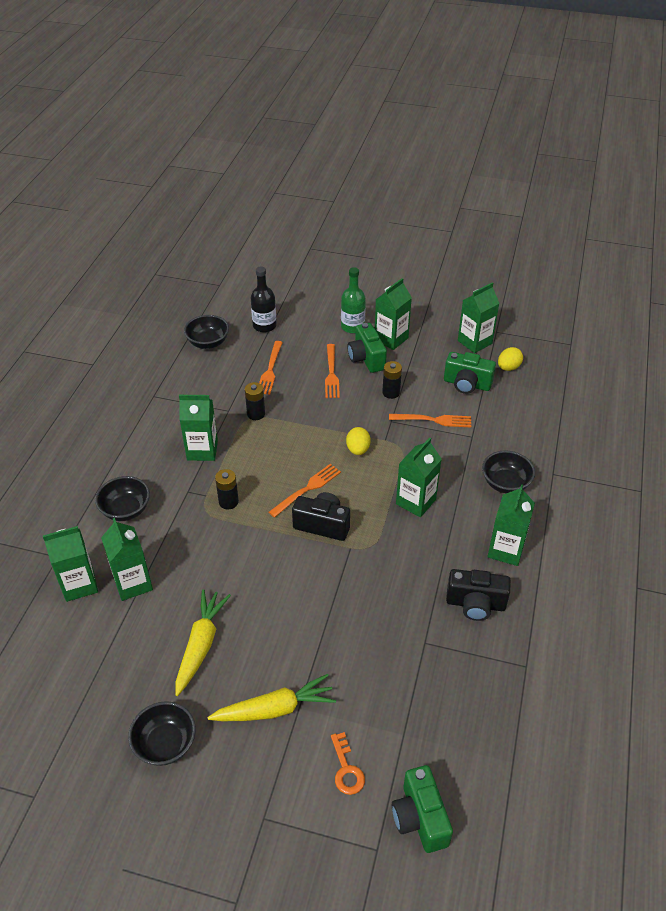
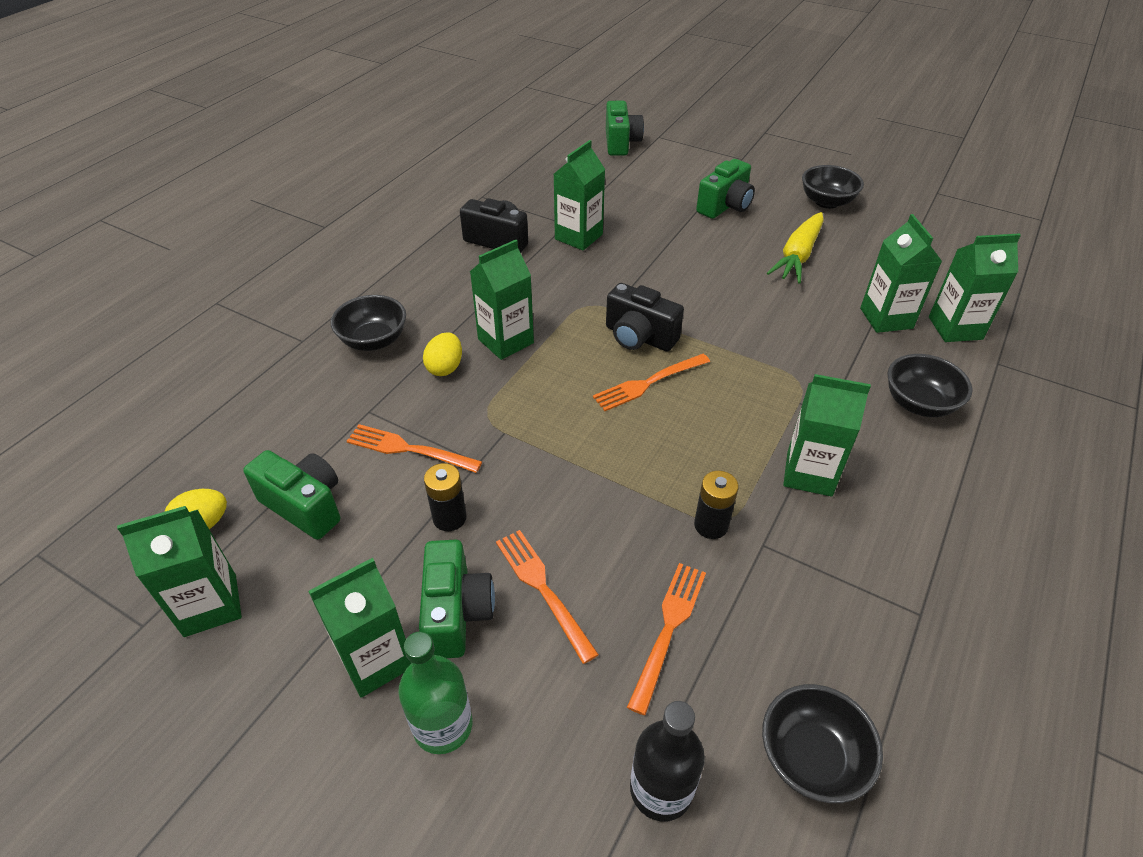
camera: 165 degrees left, 0 degrees up
(228, 502) = (765, 387): black battery -> none
(275, 709) = (725, 206): yellow carrot -> green camera
(331, 373) = (543, 589): orange fork -> orange fork turned 45 degrees counterclockwise
(346, 769) = (669, 169): orange key -> none
(358, 449) = (553, 425): yellow egg -> yellow egg (445, 367)
(505, 550) = (431, 276): green carton -> green carton (578, 237)

